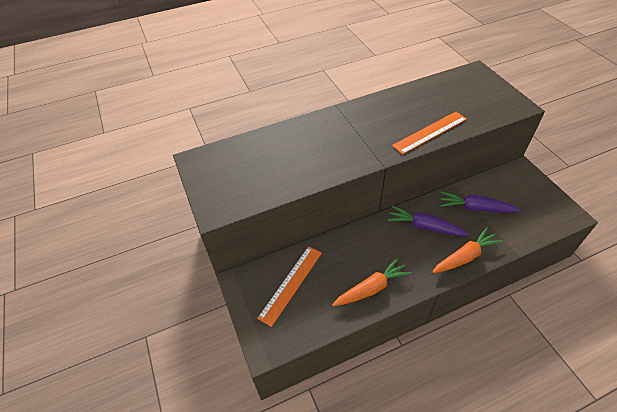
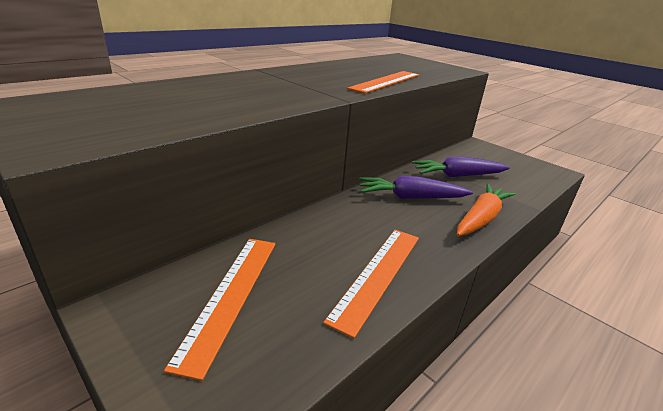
camera: 25 degrees left, 20 degrees down
(371, 288) = (377, 275): orange carrot -> orange ruler

